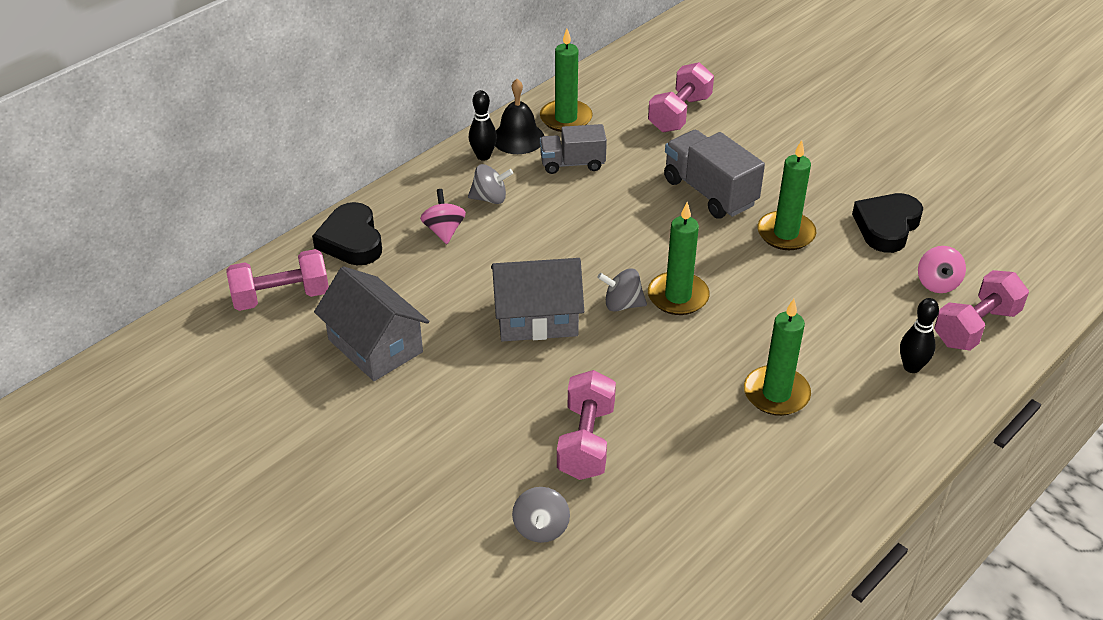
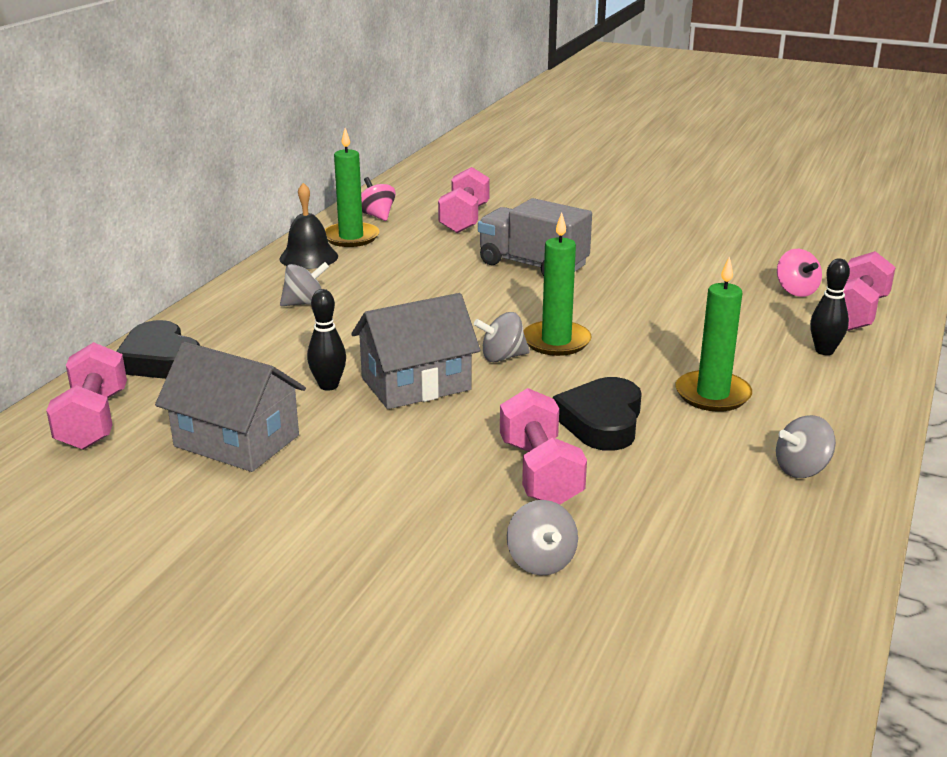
camera: 20 degrees left, 15 degrees down
(281, 297) = (93, 420): pink dumbbell -> pink dumbbell turned 60 degrees counterclockwise
(444, 231) = (267, 335): pink spinning top -> pink spinning top (376, 216)
(483, 156) = (278, 275): black bowling pin -> black bowling pin (328, 386)
(572, 163) = (378, 266): grey truck -> none
(786, 233) = (628, 281): green candle -> none
(799, 496) = (802, 469): none -> grey spinning top
(886, 226) = (718, 262): black heart -> black heart (601, 421)

